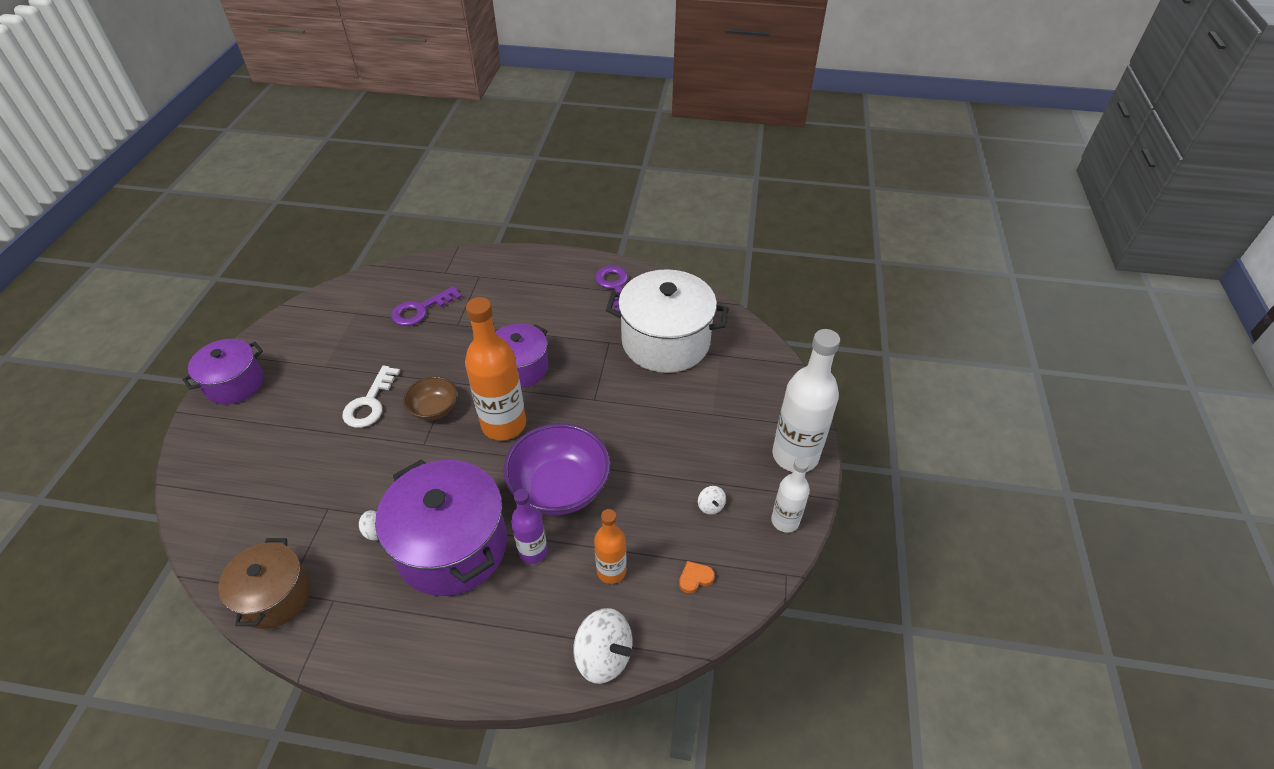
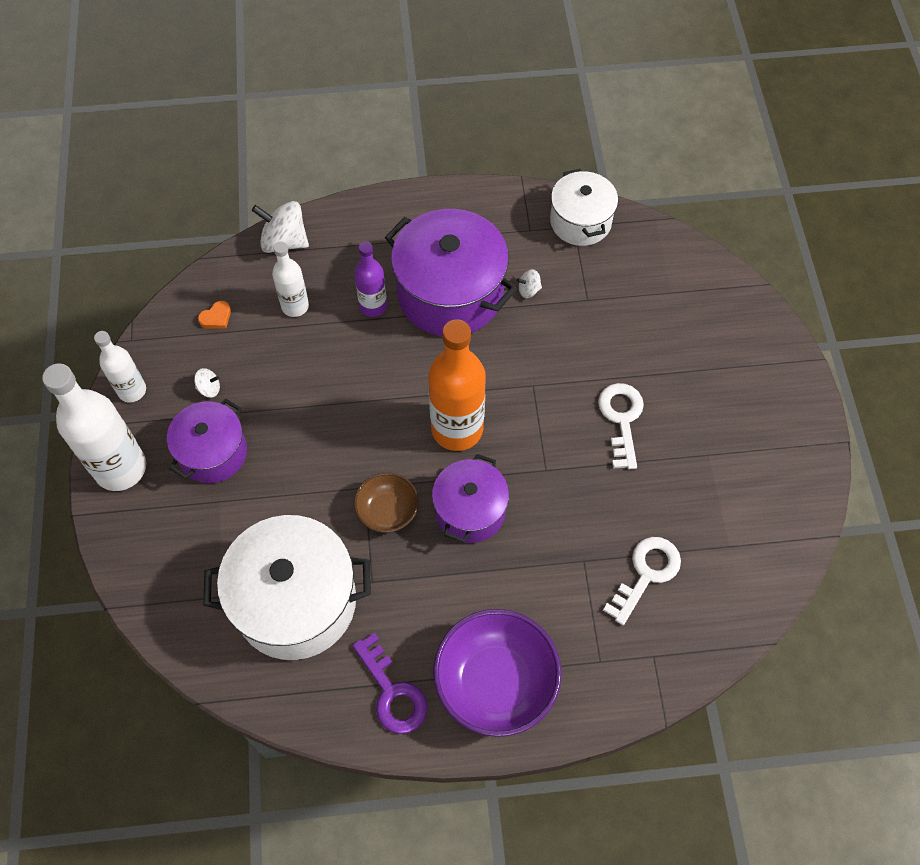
camera: 165 degrees right, 15 degrees up
(235, 384) = (791, 406): purple pot -> purple pot (213, 453)
(275, 596) = (580, 221): brown pot -> white pot
(420, 310) = (646, 573): purple key -> white key
(434, 409) = (544, 429): brown bowl -> brown bowl (387, 511)
(560, 488) = (369, 372): purple bowl -> purple bowl (495, 682)
(611, 571) = (295, 306): orange bottle -> white bottle
(710, 506) = (209, 388): white spinning top -> white spinning top turned 120 degrees clockwise

